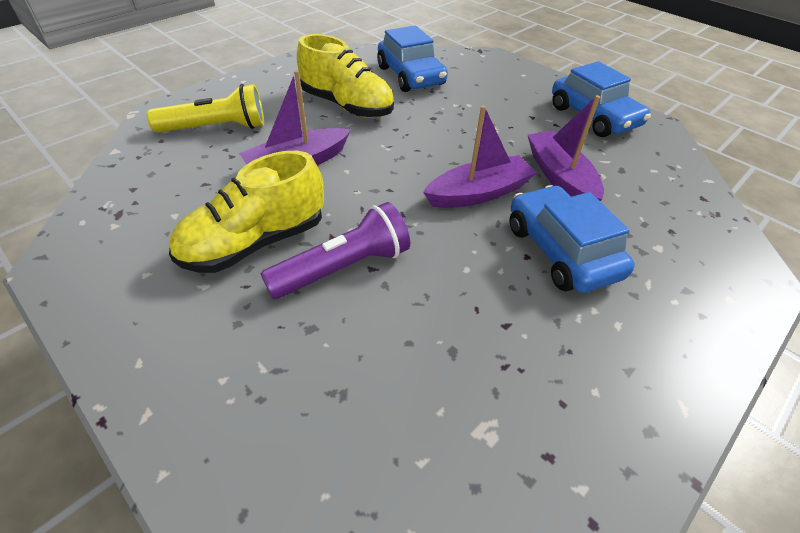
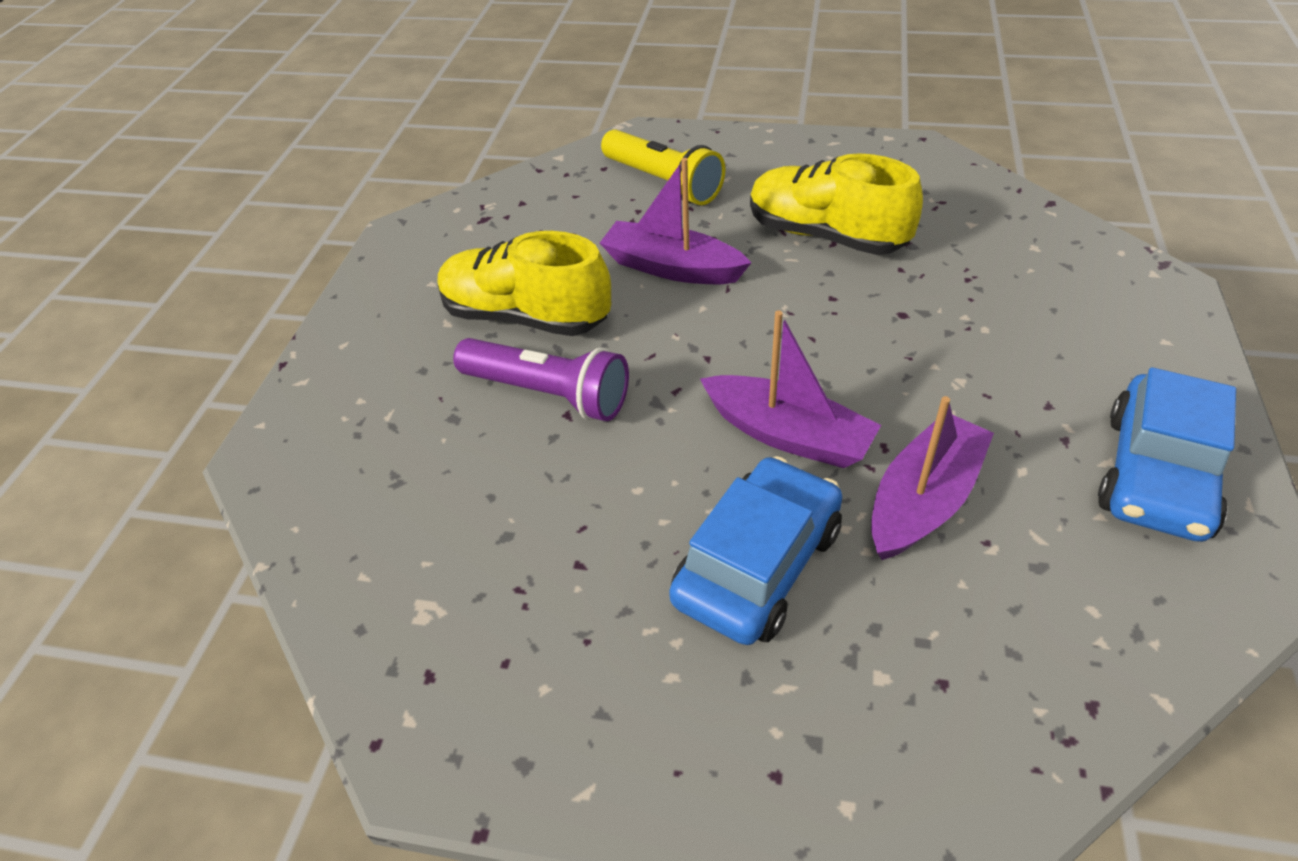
camera: 60 degrees right, 0 degrees up
(347, 106) = (826, 235): yellow shoe -> yellow shoe turned 120 degrees clockwise
(410, 76) = (975, 243): blue car -> none

